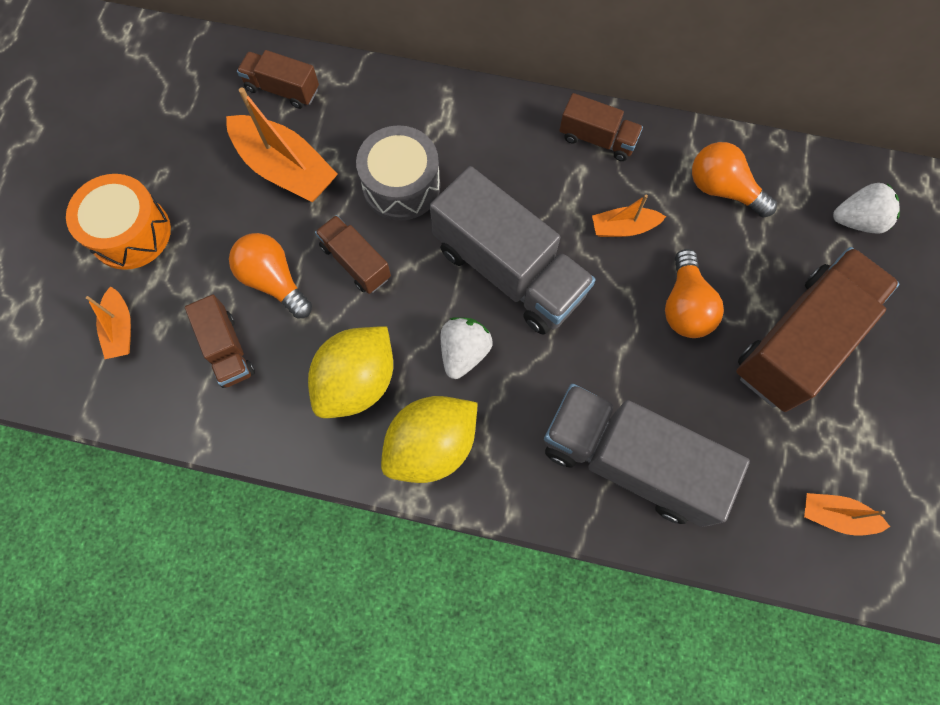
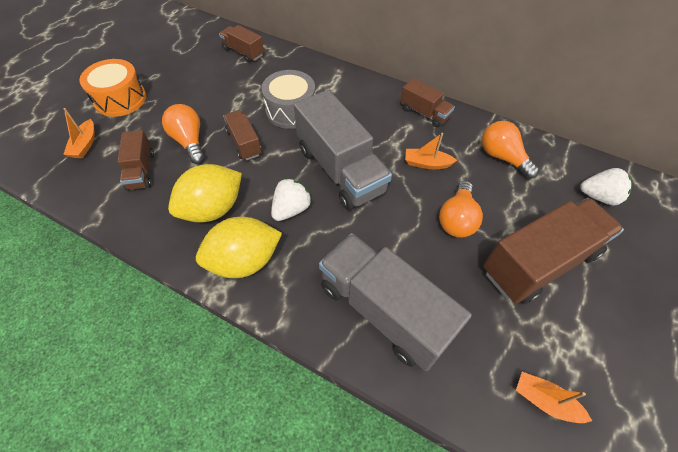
camera: 15 degrees right, 15 degrees down
(285, 169) = (226, 88): orange boat -> none

